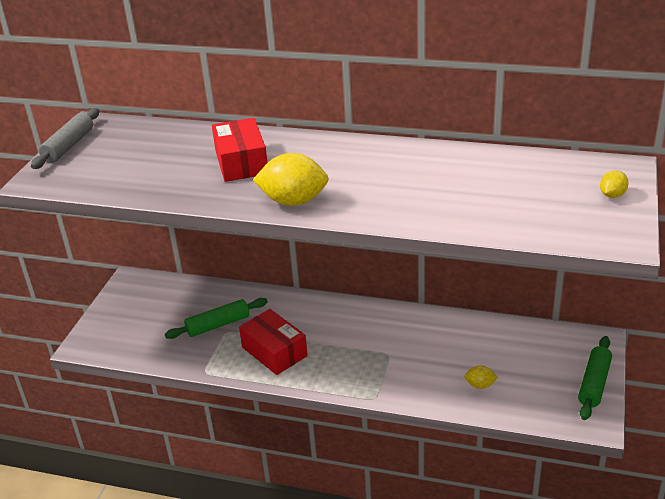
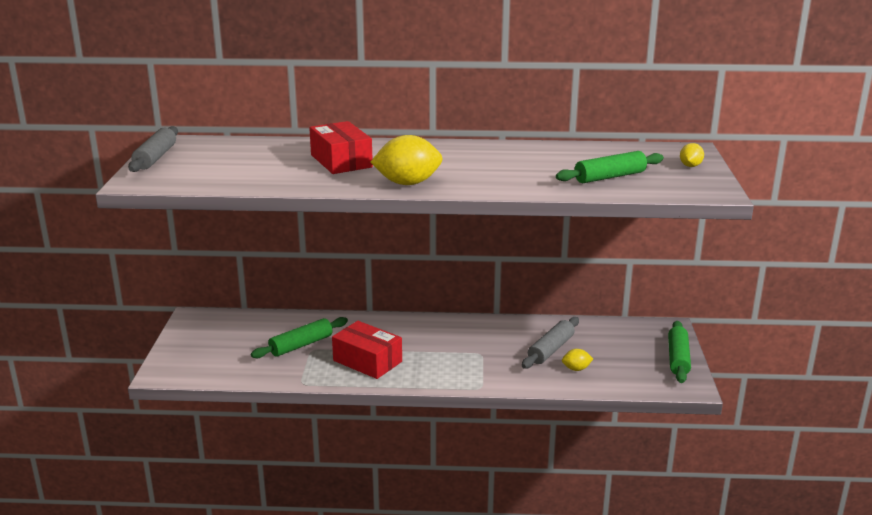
camera: 15 degrees left, 10 degrees down
(461, 357) = (551, 350): none -> grey rolling pin
(512, 207) = (610, 177): none -> green rolling pin

